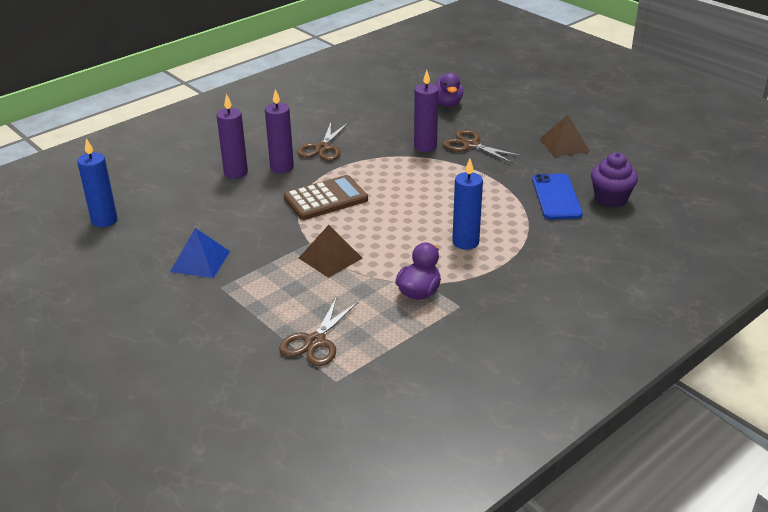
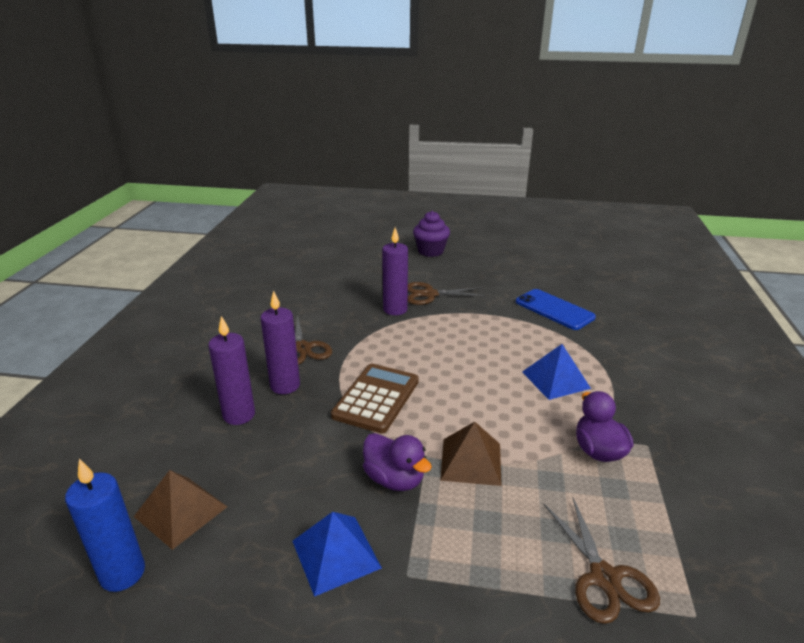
camera: 40 degrees left, 5 degrees down
(447, 103) = (360, 268): purple duck -> purple duck (394, 479)
(465, 242) = (555, 380): blue candle -> blue pyramid
(564, 145) = (495, 268): brown pyramid -> brown pyramid (180, 511)
(610, 199) = (588, 295): purple cupcake -> purple cupcake (430, 251)

